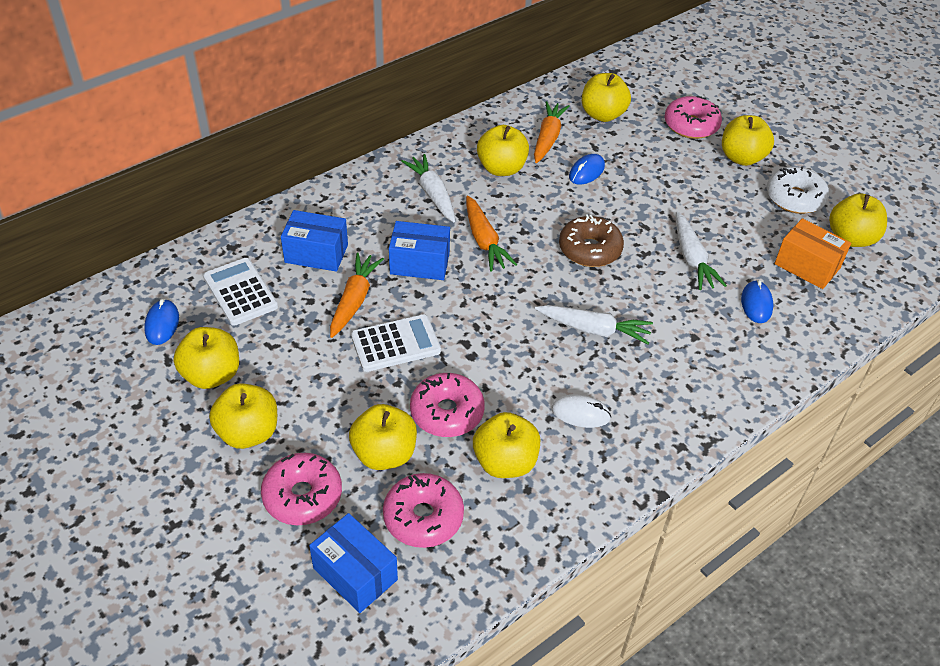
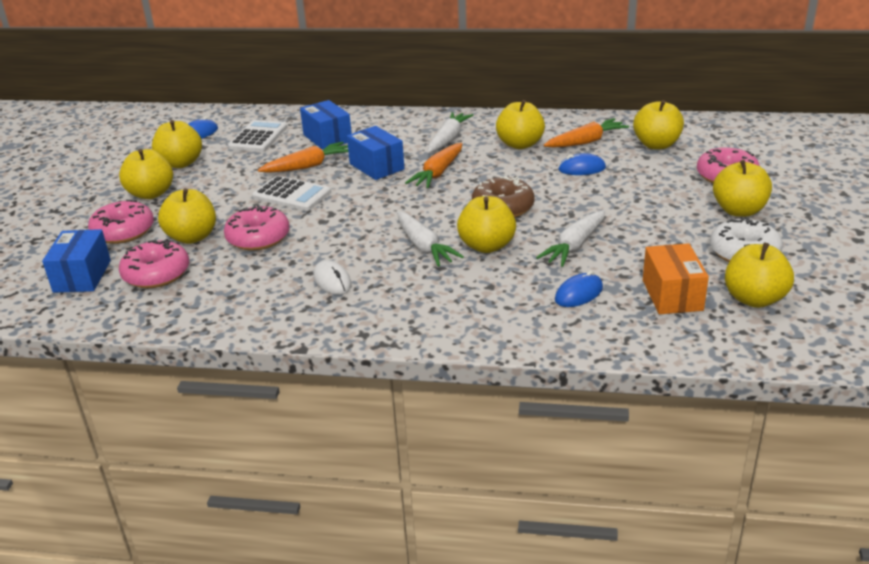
camera: 50 degrees right, 15 degrees down
(505, 462) = (244, 277): yellow apple -> yellow apple (487, 246)

